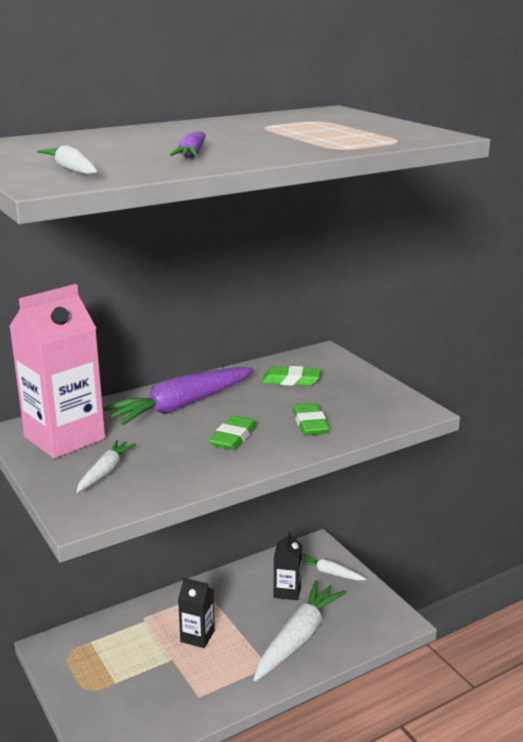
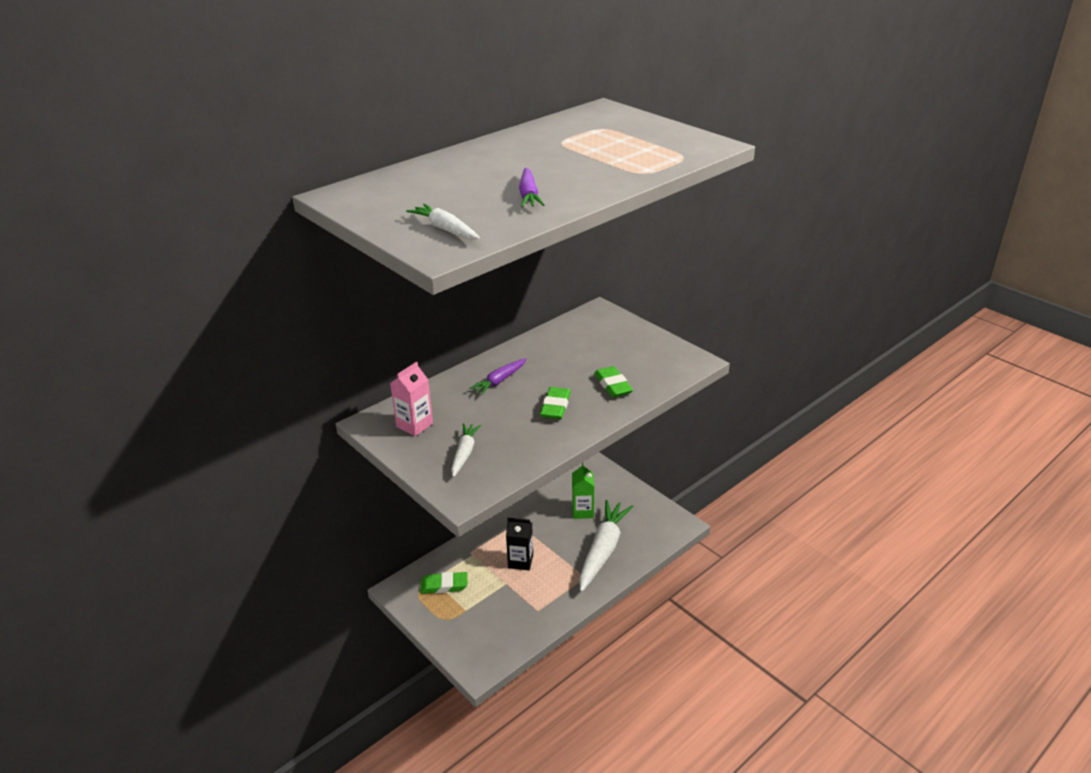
camera: 10 degrees left, 10 degrees up
(64, 438) = (414, 425): pink carton -> pink carton, size x0.52
(181, 406) = (500, 381): purple carrot -> purple carrot, size x0.51
(287, 591) = (582, 511): black carton -> green carton
(291, 380) = (581, 343): green eraser -> green eraser (444, 585)
(330, 573) = (613, 490): white carrot -> none

